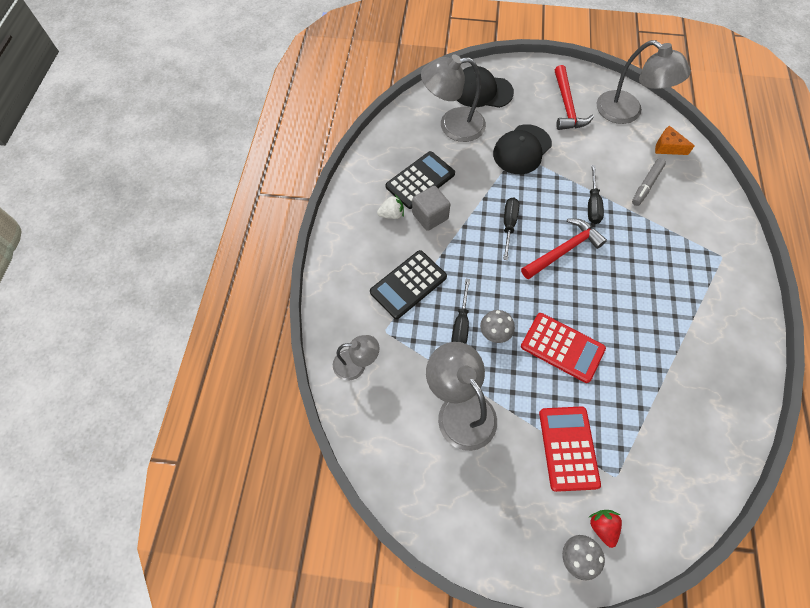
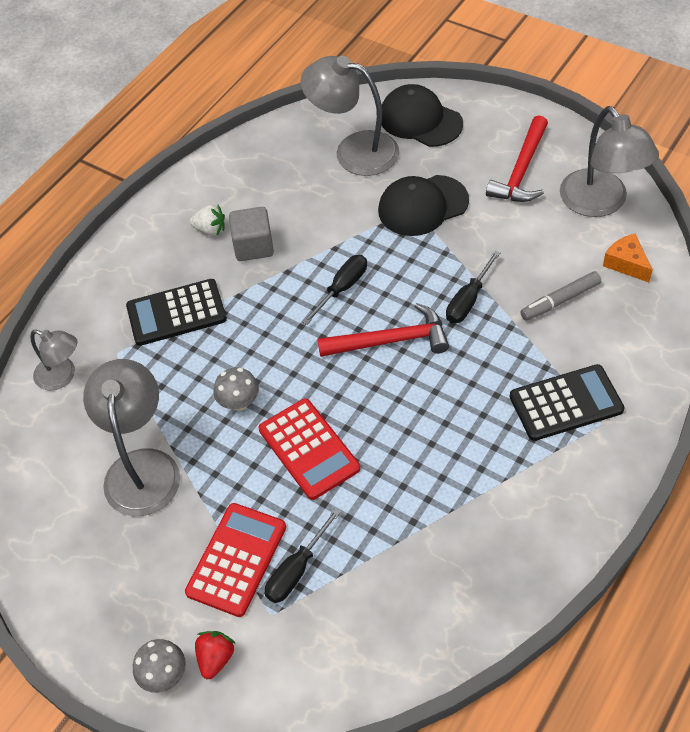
camera: 30 degrees right, 10 degrees down
(420, 180) = (270, 202): black calculator -> black calculator (566, 403)
(461, 325) = (206, 379): black screwdriver -> black screwdriver (296, 570)

